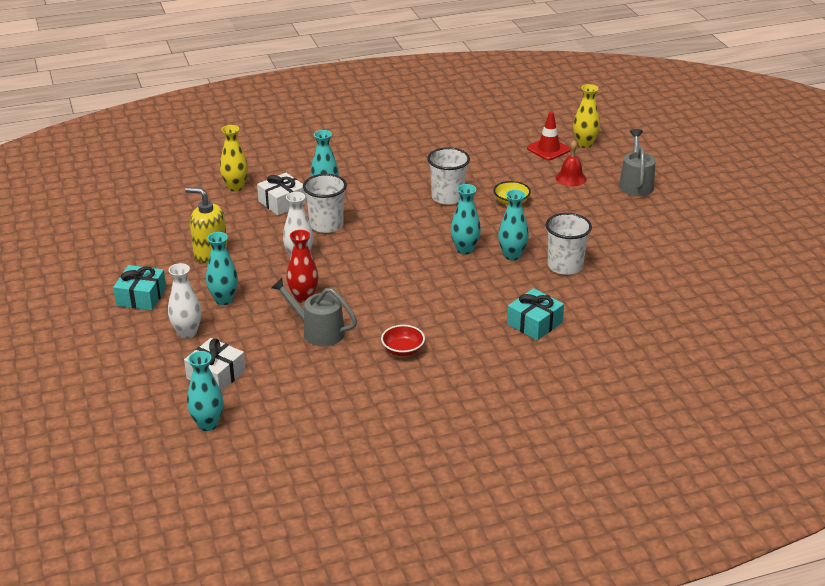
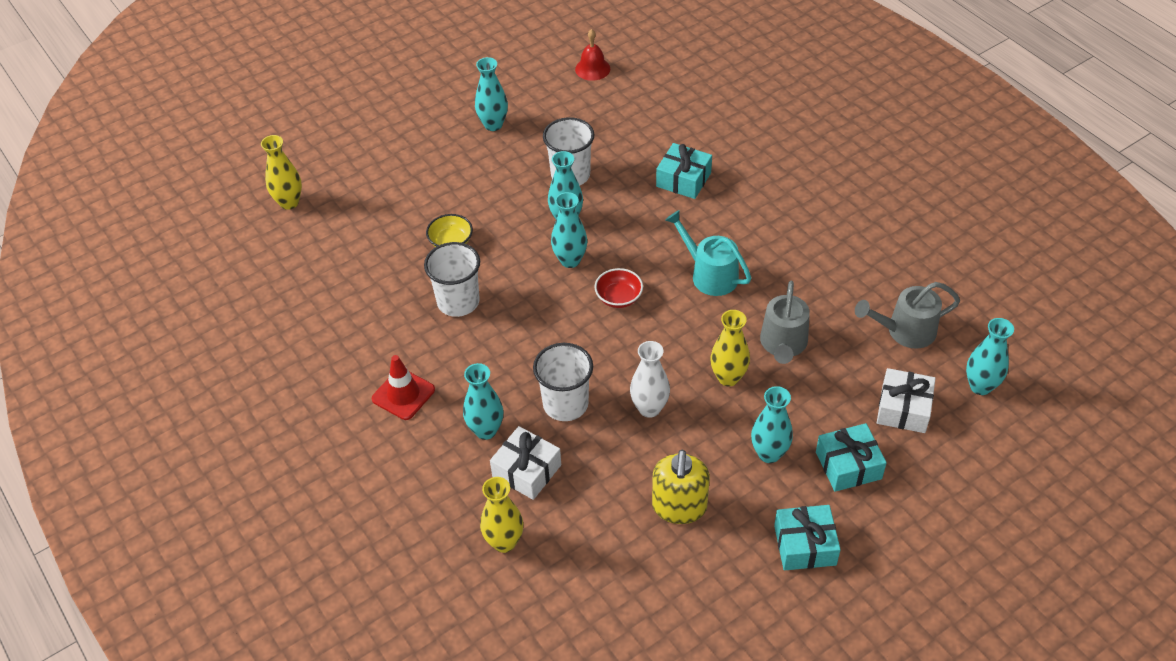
camera: 105 degrees left, 15 degrees up
(187, 333) = (848, 465): white vase -> turquoise gift
(303, 297) = (728, 377): red vase -> yellow vase
(403, 350) = (778, 266): red bowl -> red bowl (619, 297)
(413, 312) = (710, 274): none -> turquoise watering can
(548, 149) = (310, 232): red traffic cone -> red traffic cone (403, 394)
(571, 178) = (378, 201): red bell -> red bell (592, 69)
(635, 184) = (377, 147): grey watering can -> grey watering can (905, 331)
(645, 239) = (493, 125): none -> turquoise vase

